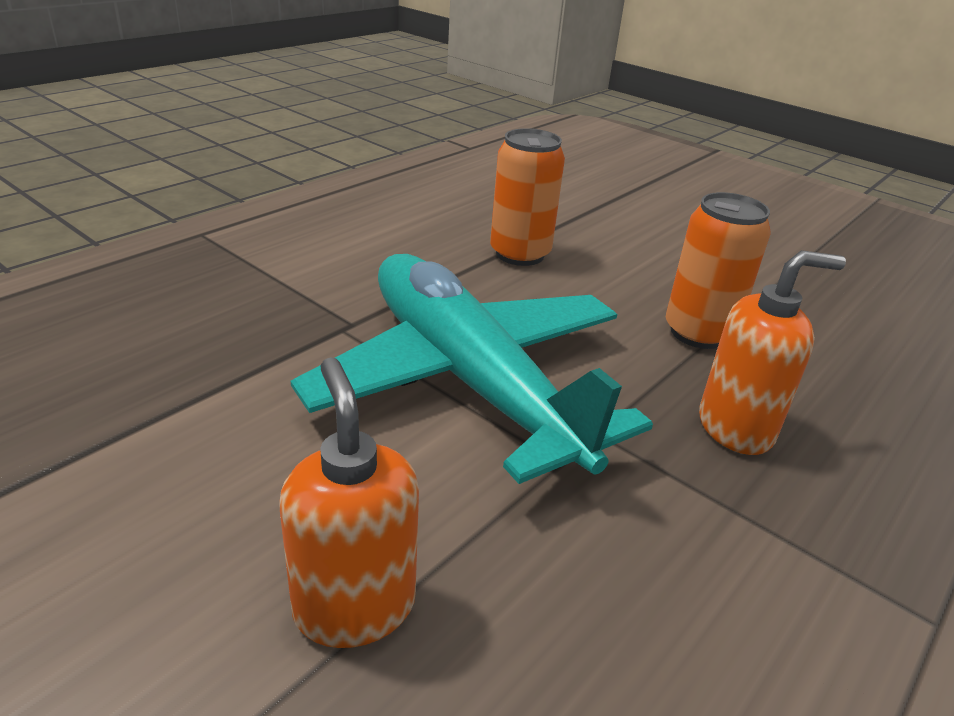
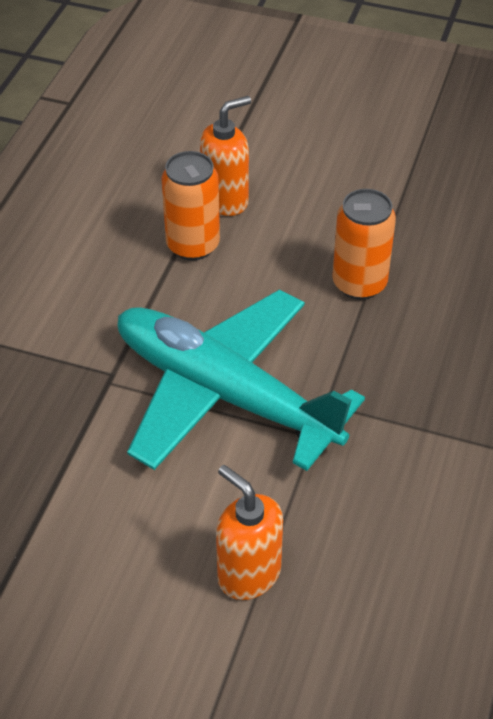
camera: 20 degrees left, 15 degrees up
(736, 428) = (409, 365): orange soap dispenser -> orange soap dispenser (225, 200)

